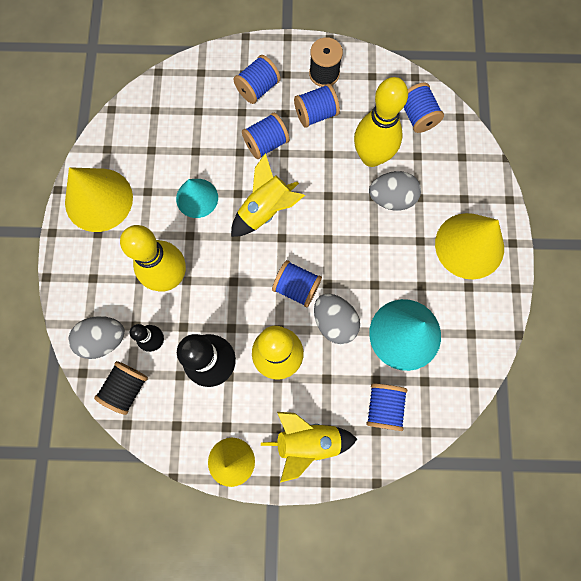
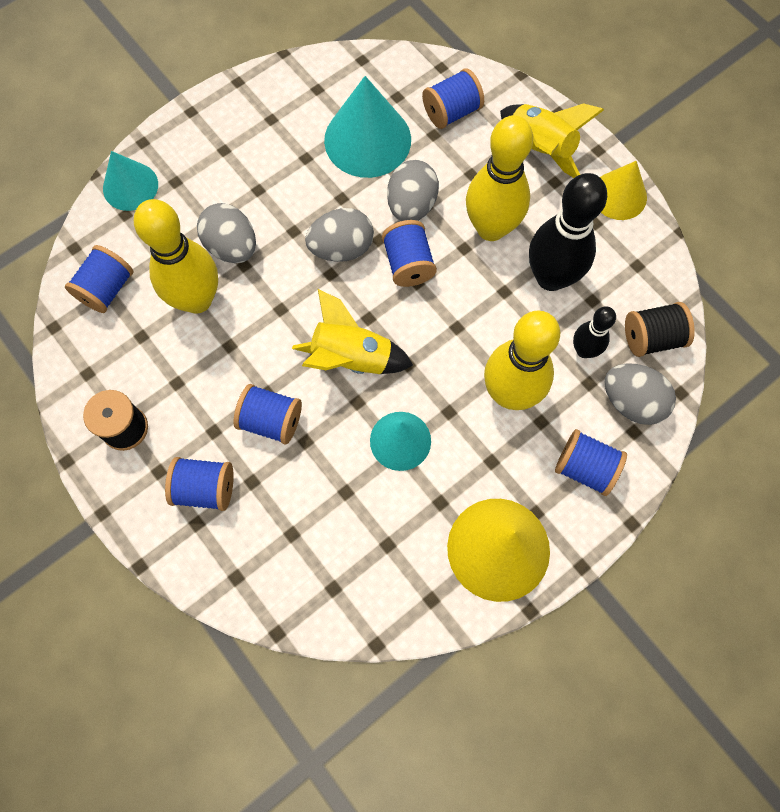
camera: 130 degrees left, 5 degrees down
(315, 114) = (188, 396): blue spool -> blue spool (585, 468)
(339, 258) = (341, 248): none -> grey egg
(469, 245) = (226, 145): yellow cone -> none
(480, 172) = (130, 186): none -> turquoise cone

